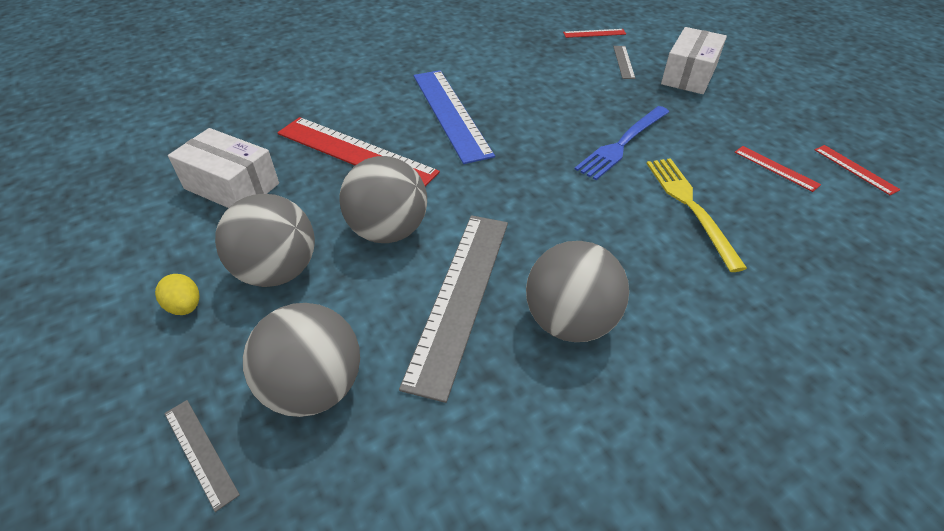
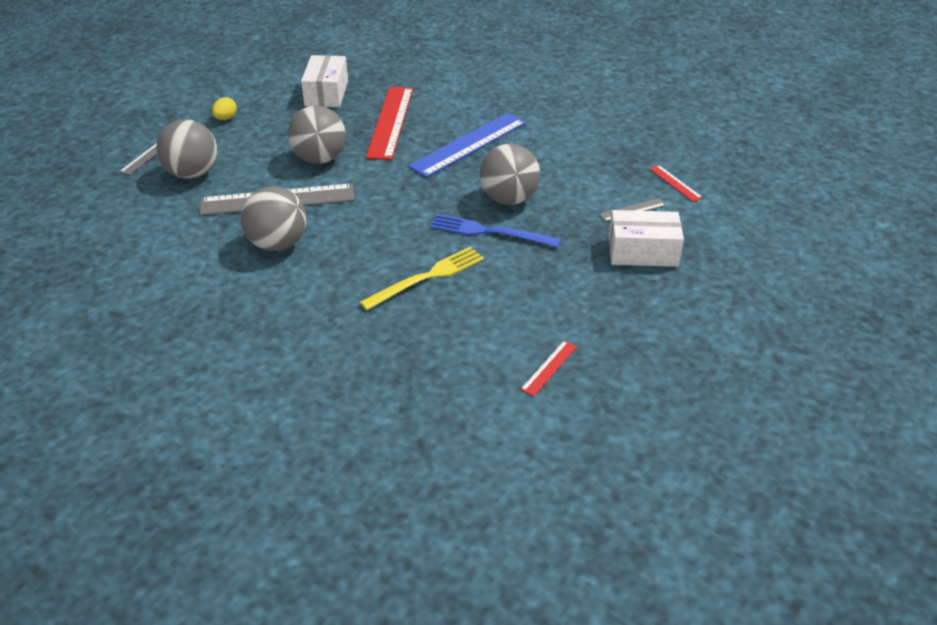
camera: 65 degrees right, 5 degrees down
(278, 271) = (265, 134): grey ball -> grey ball (508, 199)
(776, 168) = (515, 318): red ruler -> none

